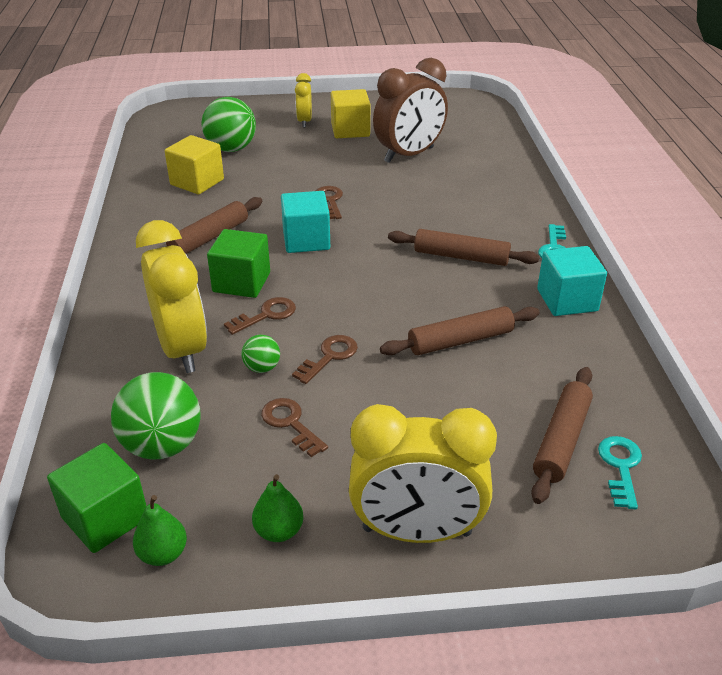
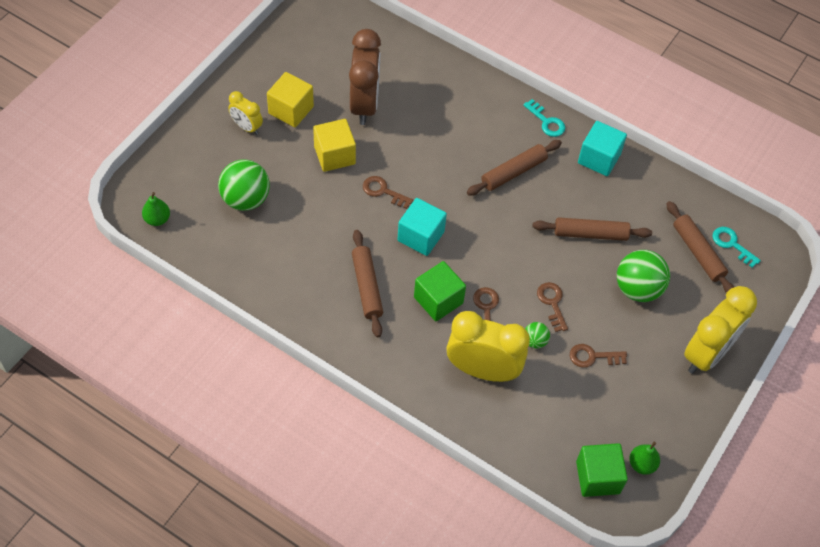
camera: 55 degrees left, 20 degrees up
(162, 445) = (562, 424): green ball -> green ball (638, 289)
(197, 182) = (278, 250): yellow cube -> yellow cube (334, 155)
(279, 531) = (664, 408): green pear -> green pear (157, 219)
(460, 340) = (590, 234): brown rolling pin -> brown rolling pin turned 75 degrees clockwise

